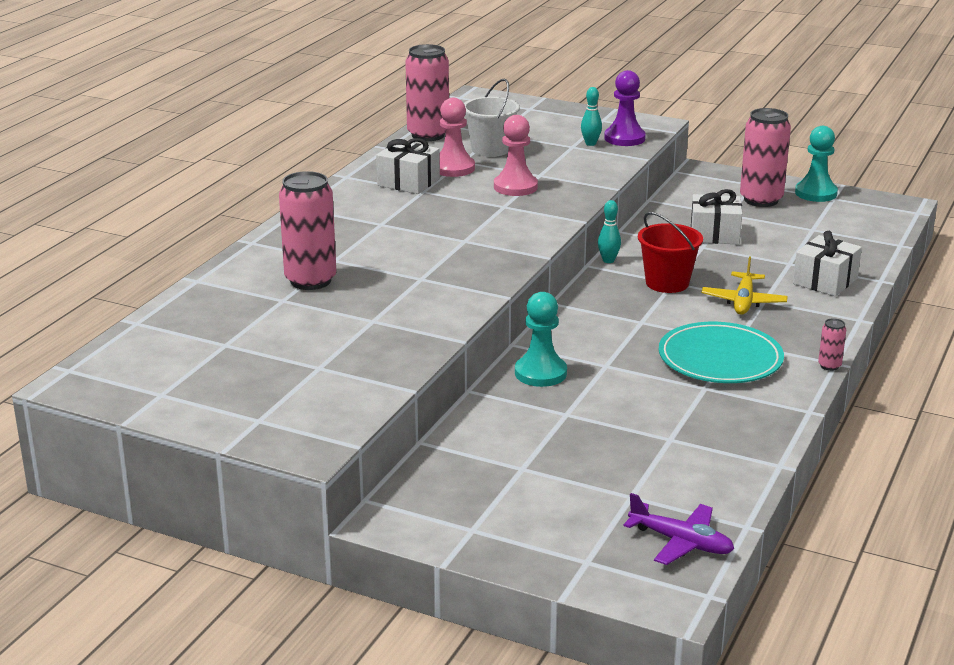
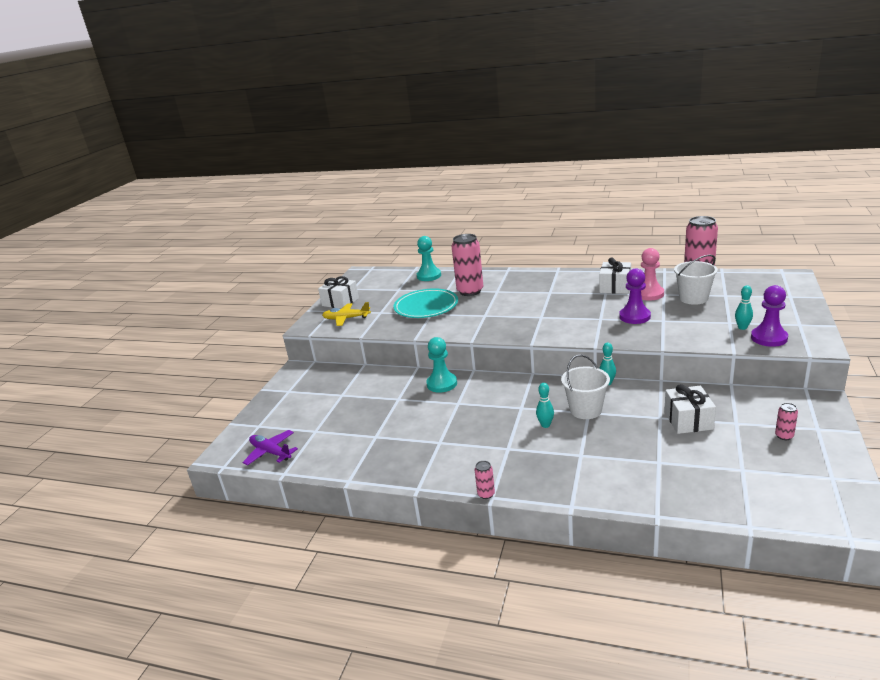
camera: 85 degrees right, 0 degrees up
(515, 187) = (634, 316): pink pawn -> purple pawn
(667, 283) = (585, 410): red bucket -> white bucket
(681, 542) = (271, 452): purple plane -> purple plane turned 105 degrees clockwise
(691, 312) = (545, 425): none -> turquoise bowling pin
(720, 359) = (480, 444): turquoise plate -> turquoise plate (426, 306)
(743, 302) = (573, 445): yellow plane -> yellow plane (346, 318)
(761, 200) = (784, 436): pink can -> pink can, size x0.43
(816, 193) = (833, 466): turquoise pawn -> turquoise pawn (429, 276)
(825, 281) = (635, 483): white gift -> white gift (340, 302)

